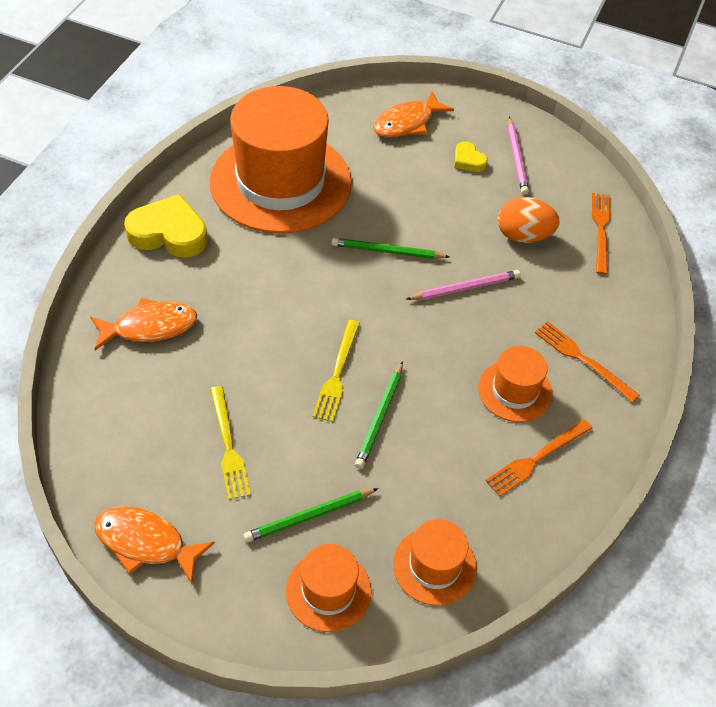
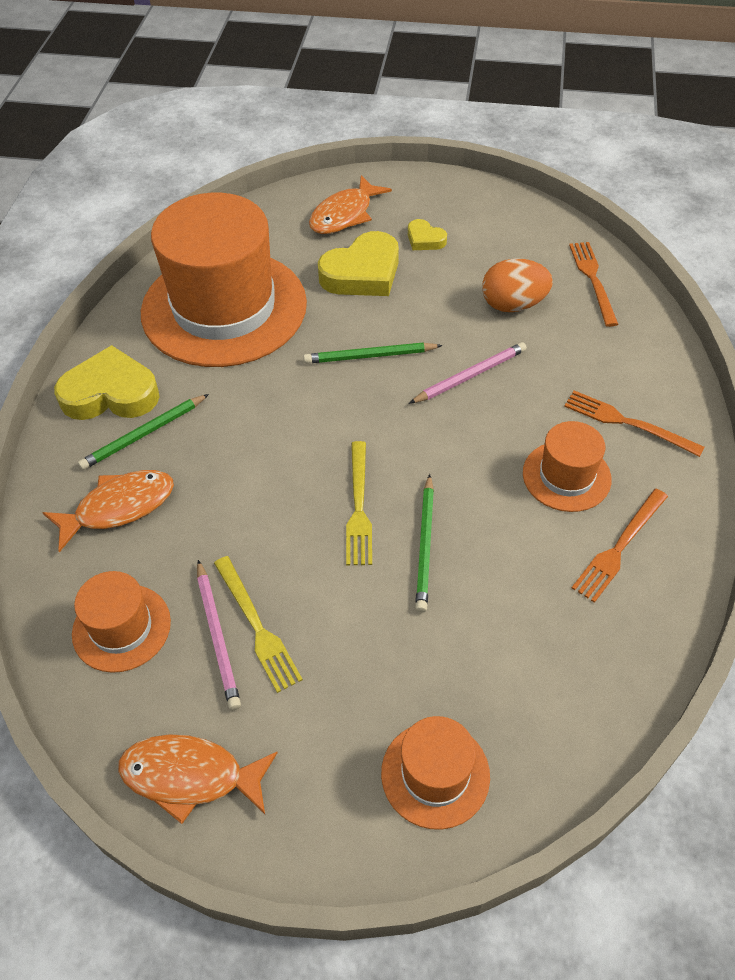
camera: 10 degrees left, 0 degrees up
(309, 516) = (382, 687): green pencil -> green pencil (144, 434)
(405, 178) = (362, 273): none -> yellow heart
(434, 566) = (550, 707): orange hat -> orange hat (121, 627)
(517, 158) = (476, 225): pink pencil -> pink pencil (218, 636)

